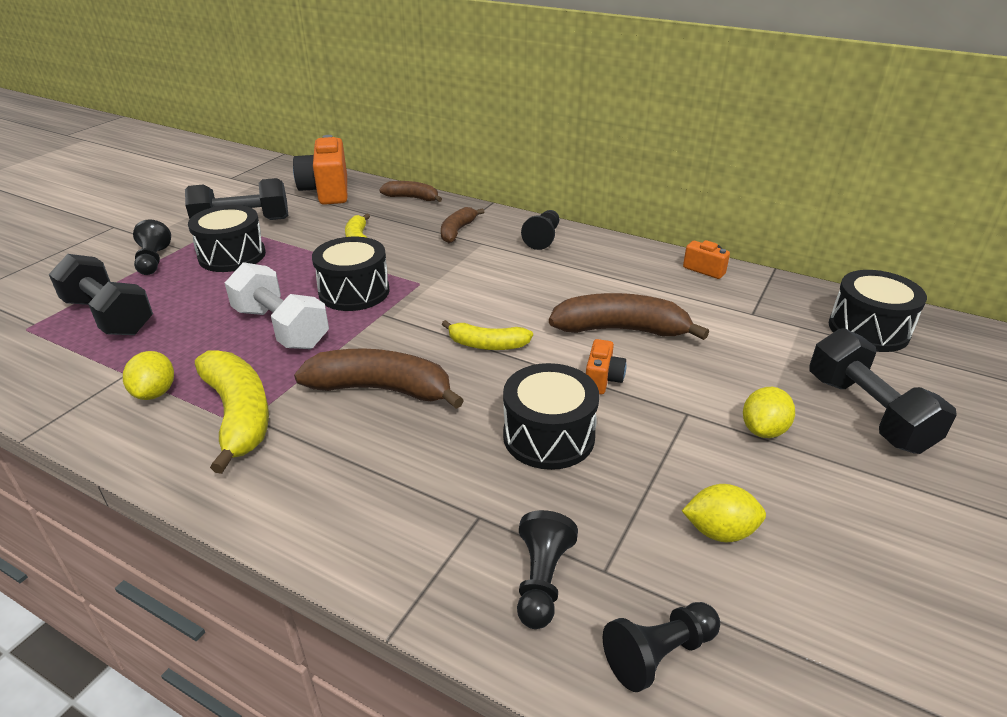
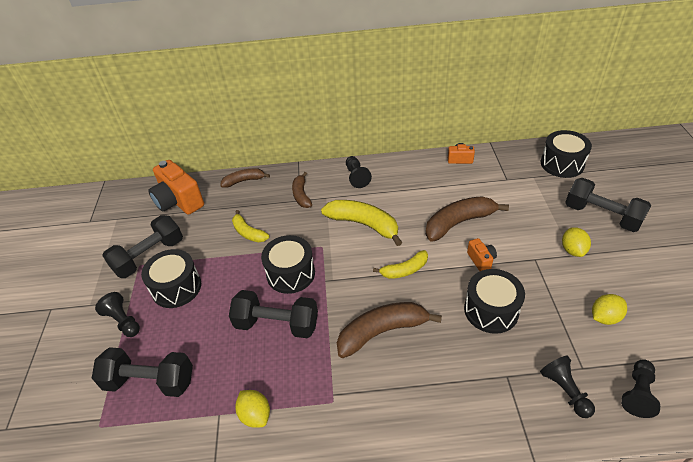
camera: 30 degrees left, 10 degrees up
(239, 415) = (324, 397): yellow banana -> yellow banana (364, 224)
(281, 328) = (277, 324): white dumbbell -> black dumbbell

